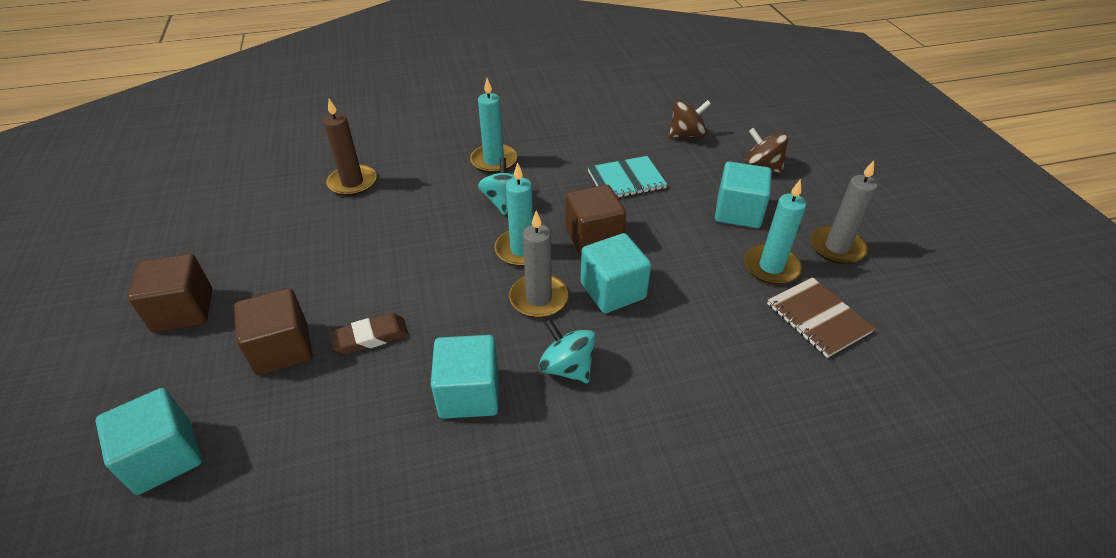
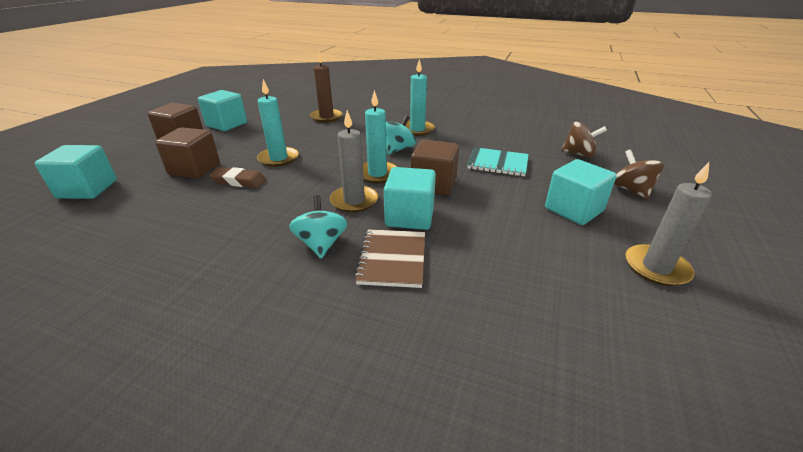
camera: 35 degrees right, 10 degrees down
(469, 394) = (246, 229): turquoise cube -> turquoise cube (226, 124)
(771, 267) = (566, 254): turquoise candle -> turquoise candle (278, 159)
(818, 318) = (575, 310): brown notebook -> brown notebook (392, 259)

